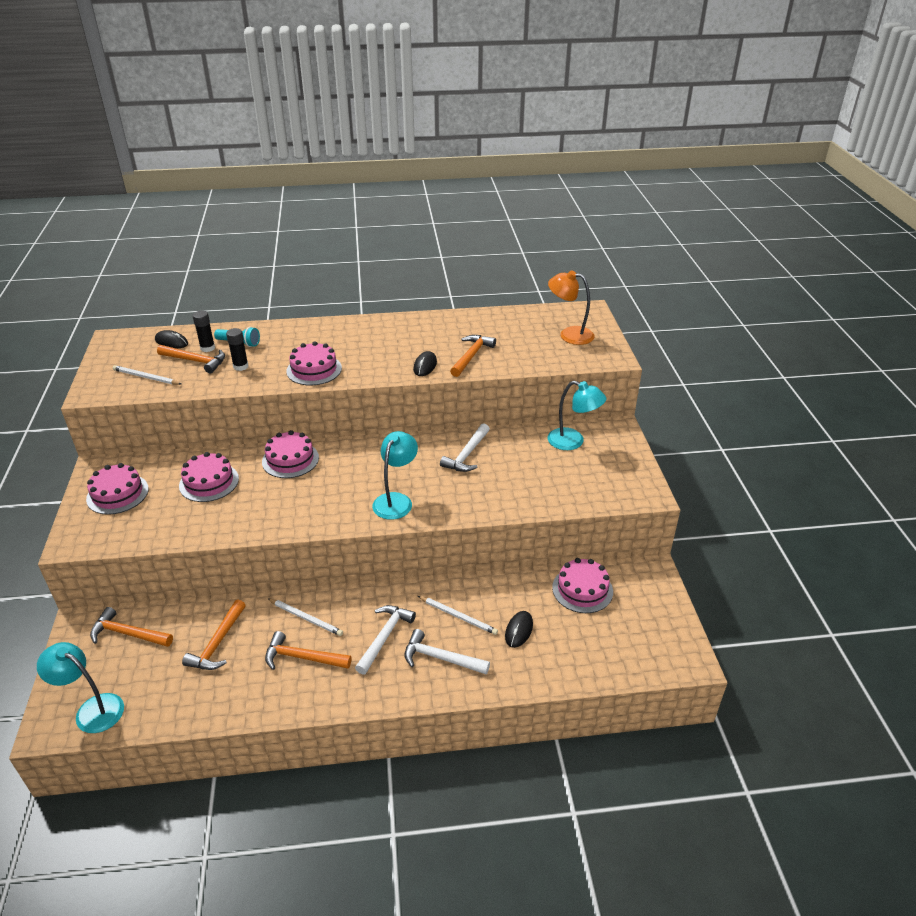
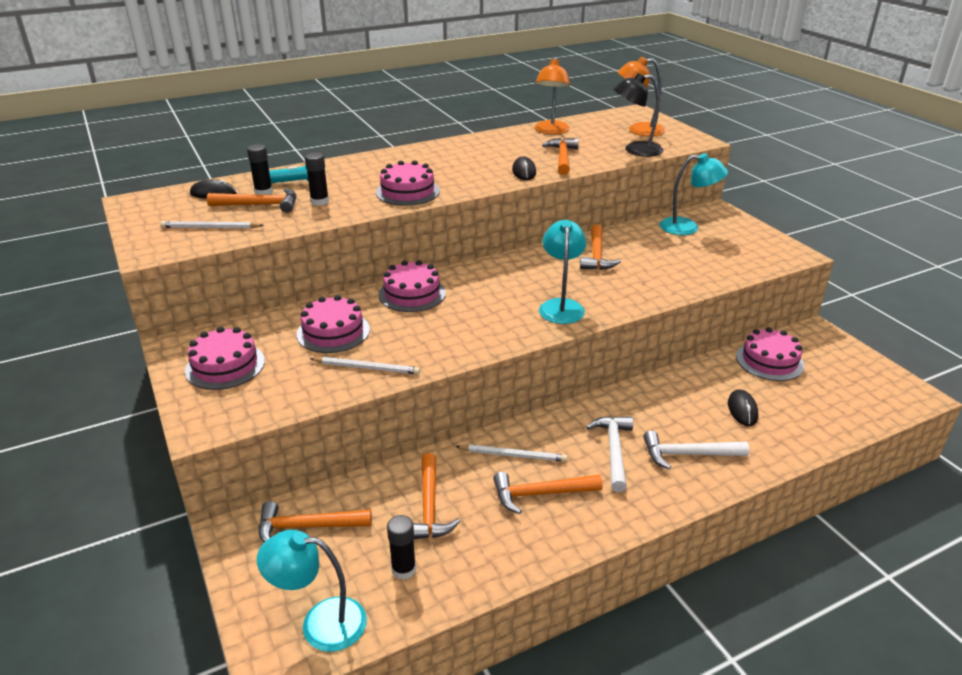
camera: 20 degrees left, 5 degrees down
(168, 687) = (403, 569): none -> black glue stick
(458, 616) = (673, 412): white pencil -> white pencil (367, 368)
(467, 454) = (597, 255): white hammer -> orange hammer
(489, 321) = (551, 131): none -> orange lamp
(544, 359) = (635, 150): none -> black lamp

